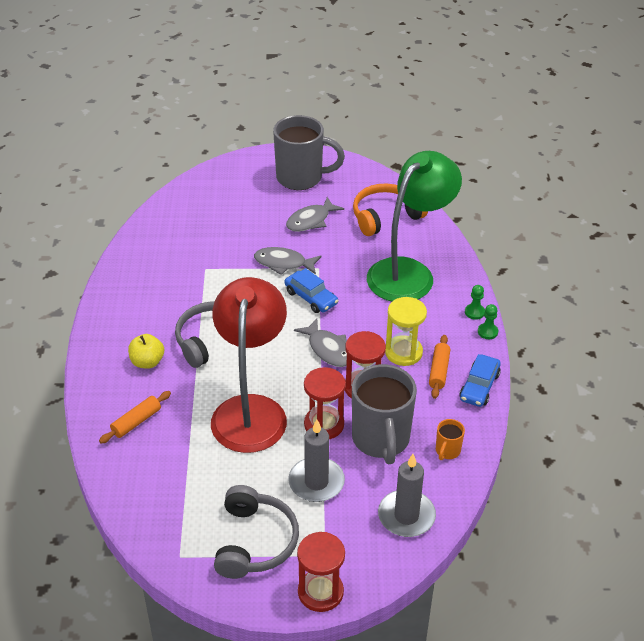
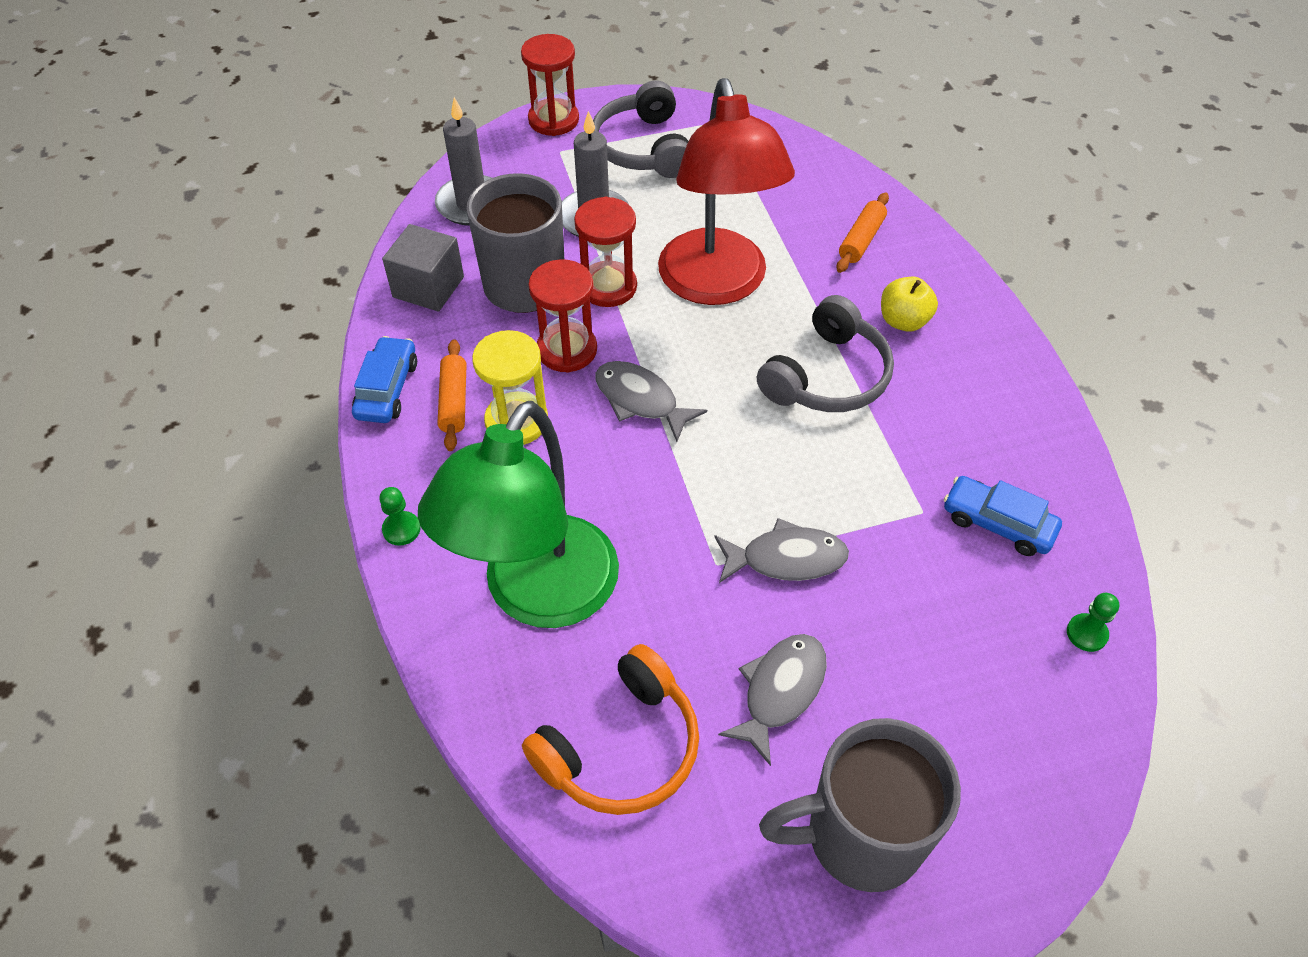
camera: 165 degrees right, 10 degrees up
(311, 298) = (705, 492): blue car -> blue car (998, 523)
(447, 451) = (428, 287): orange mug -> grey cube
(487, 332) = (376, 493): green pawn -> green pawn (1086, 633)

